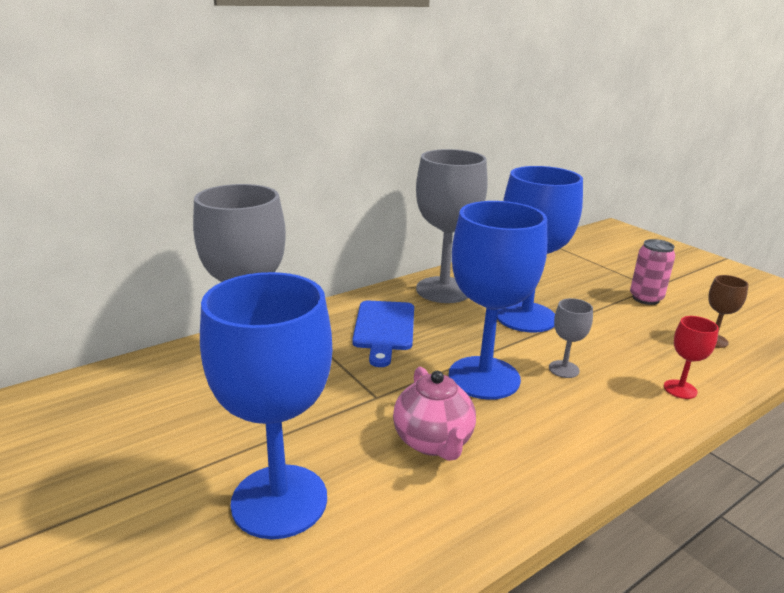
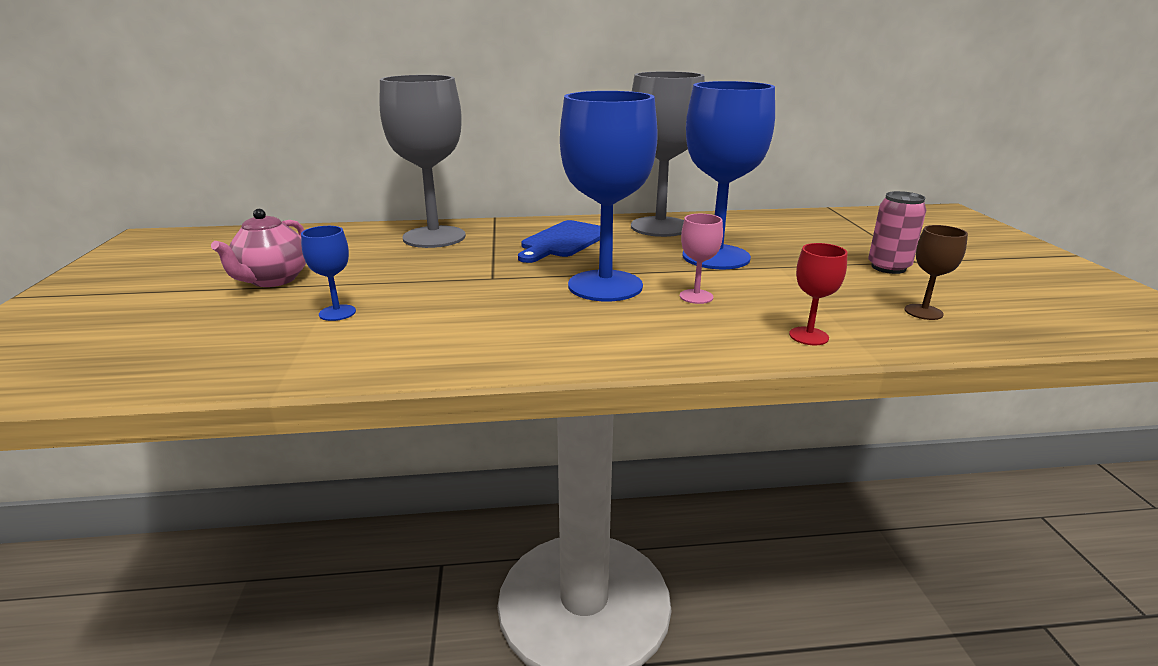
camera: 30 degrees right, 0 degrees up
(279, 501) = (337, 313): blue goblet -> blue goblet, size x0.43
(433, 442) = (496, 312): pink teapot -> pink teapot (272, 280)
(564, 369) = (696, 296): grey goblet -> pink goblet

